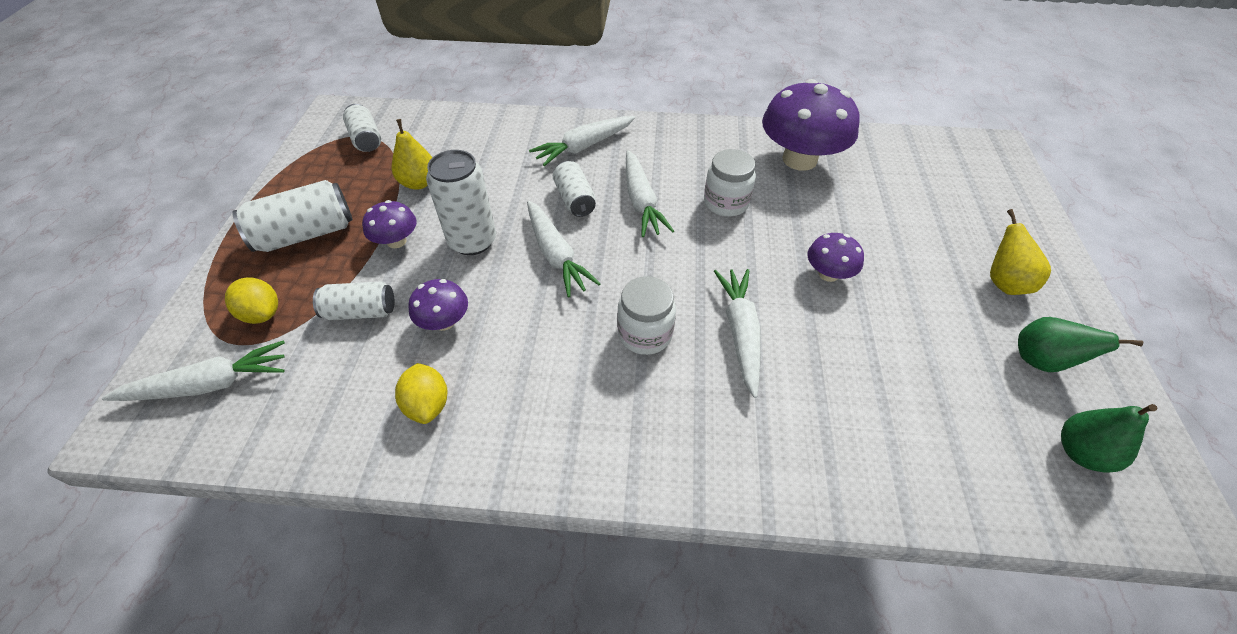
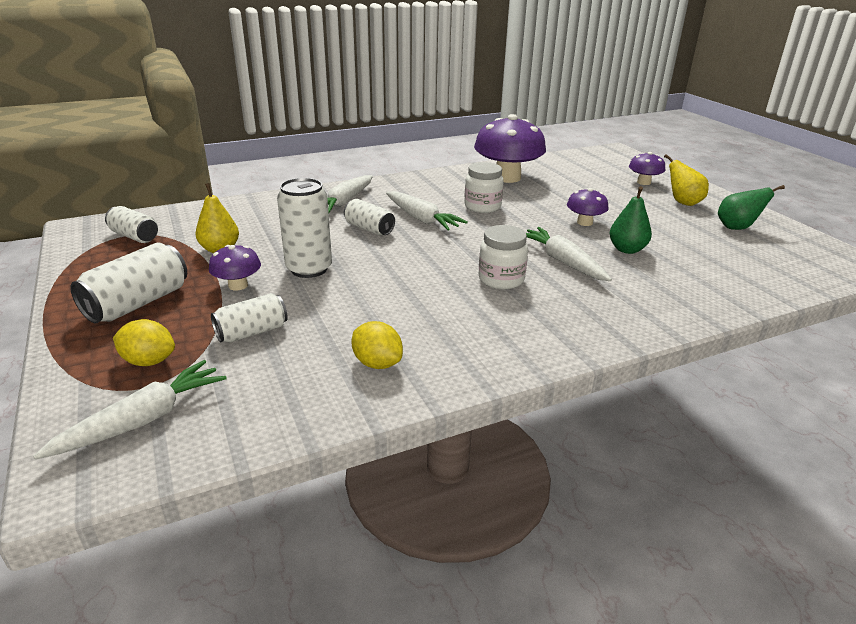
camera: 30 degrees left, 20 degrees down
(444, 321) = (337, 316): purple mushroom -> purple mushroom (643, 182)
(556, 255) = (388, 259): white carrot -> none
(1081, 452) = (795, 256): green pear -> green pear (627, 249)

